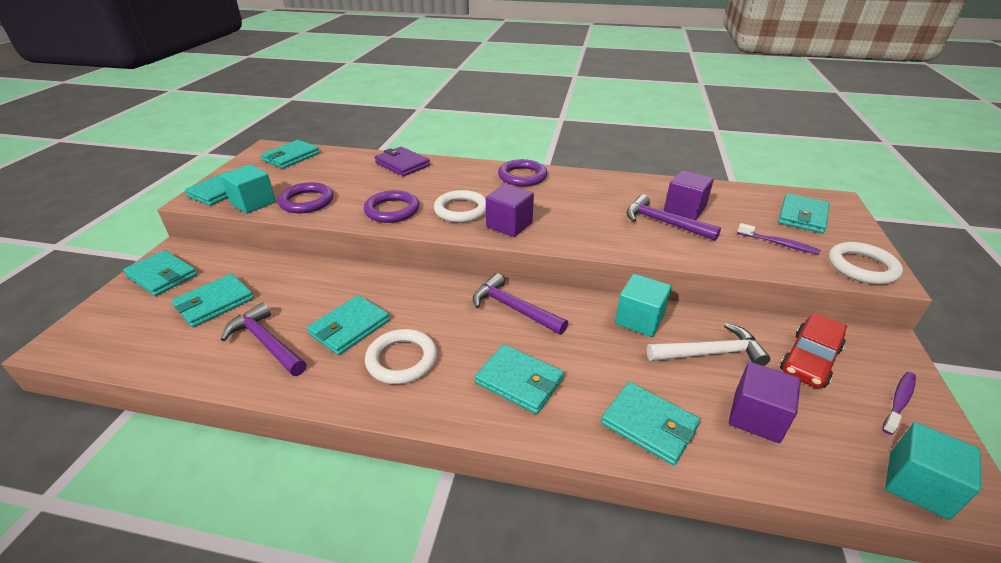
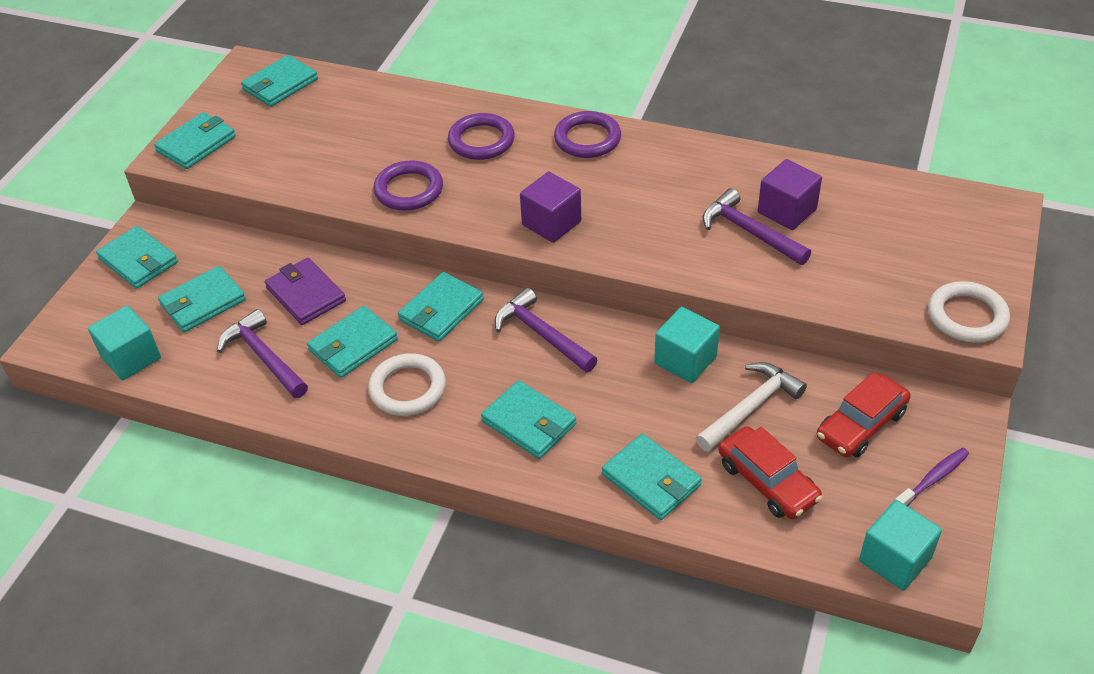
camera: 10 degrees right, 10 degrees up
(253, 203) = (238, 167): turquoise cube -> turquoise cube (131, 358)
(307, 201) = (303, 169): purple ring -> purple ring (481, 141)
(402, 164) = (428, 106): purple wallet -> purple wallet (306, 294)
(461, 210) = (495, 195): white ring -> none
(710, 353) = (750, 407): white hammer -> white hammer turned 45 degrees counterclockwise
(756, 417) = (767, 481): purple cube -> red car
(779, 244) = (882, 275): purple toothbrush -> none
(802, 216) = (939, 232): turquoise wallet -> turquoise wallet (441, 310)

